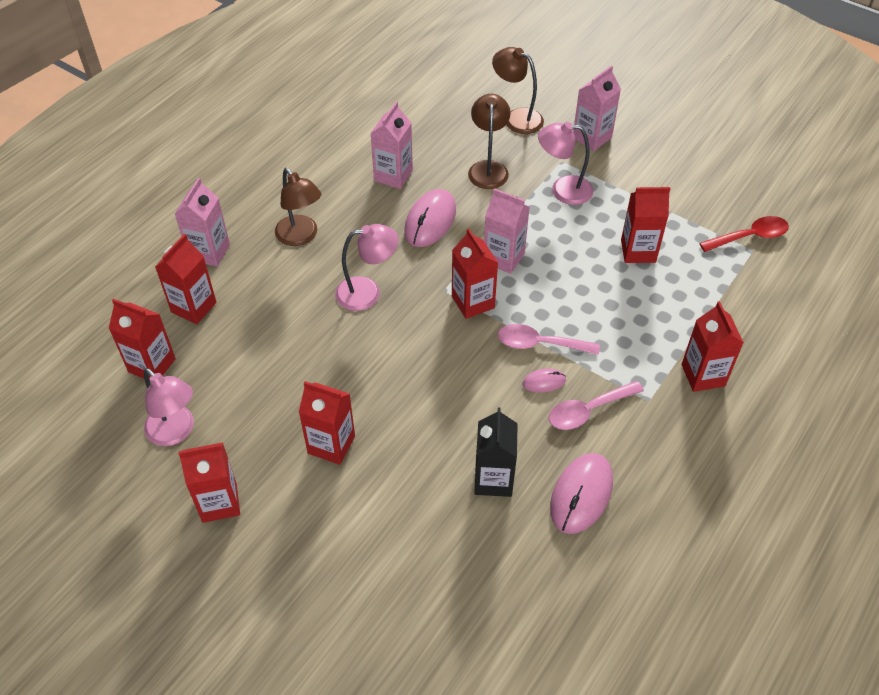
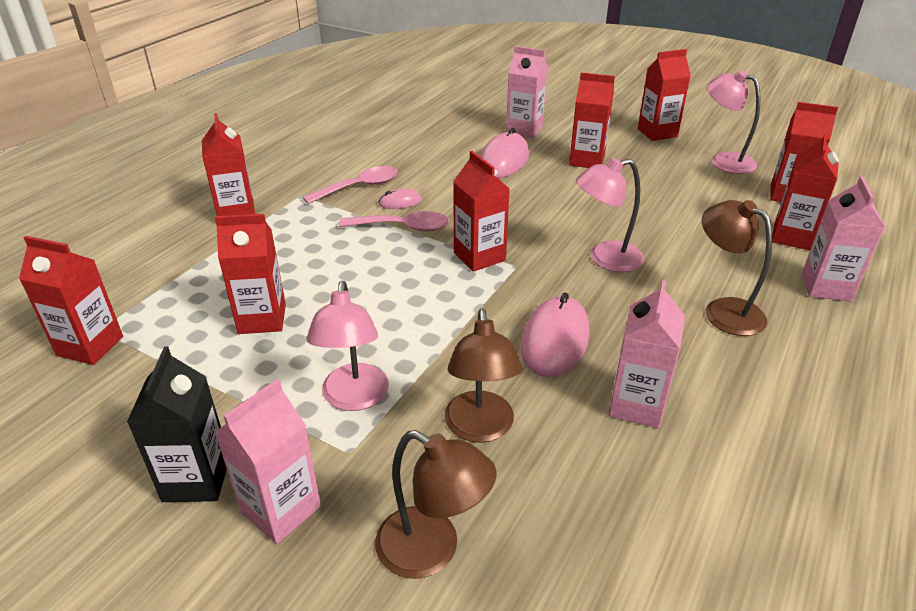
camera: 175 degrees right, 15 degrees down
(493, 479) = (445, 150): black carton -> black carton (197, 479)
(503, 258) = (445, 301): pink carton -> pink carton (524, 130)
(563, 190) = (354, 398): pink lamp -> pink lamp turned 90 degrees clockwise
(581, 494) = (374, 147): pink mouse -> pink mouse (503, 160)
(750, 236) = (90, 346): red spoon -> red carton

